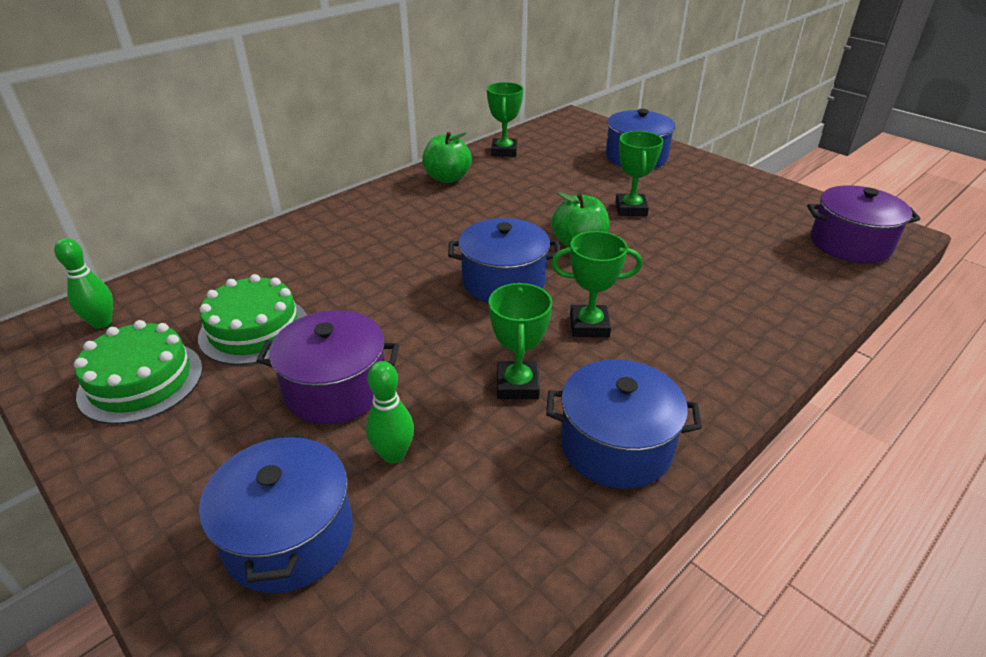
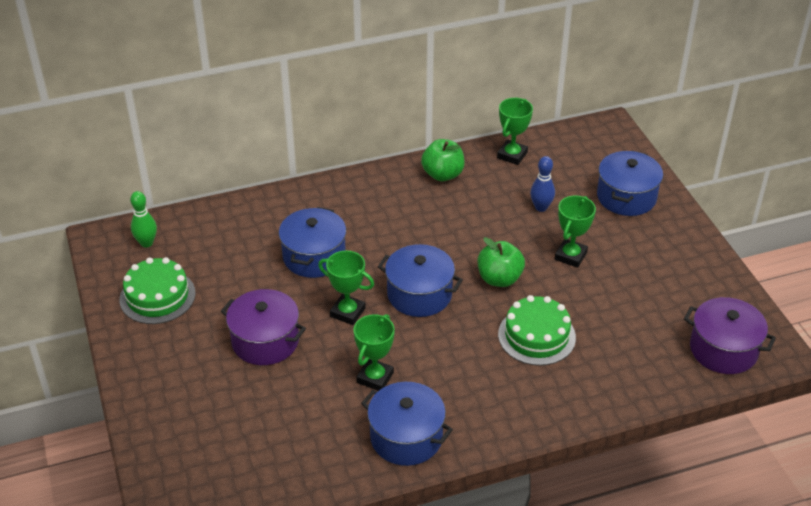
camera: 25 degrees right, 5 degrees up
(254, 329) = (235, 279): green cake -> green cake (536, 336)
(289, 536) = (202, 420): blue pot -> blue pot (314, 256)
(393, 454) = (276, 395): green bowling pin -> none
(566, 180) = (541, 207): none -> blue bowling pin
(589, 325) = (453, 351): green trophy -> green trophy (347, 312)

